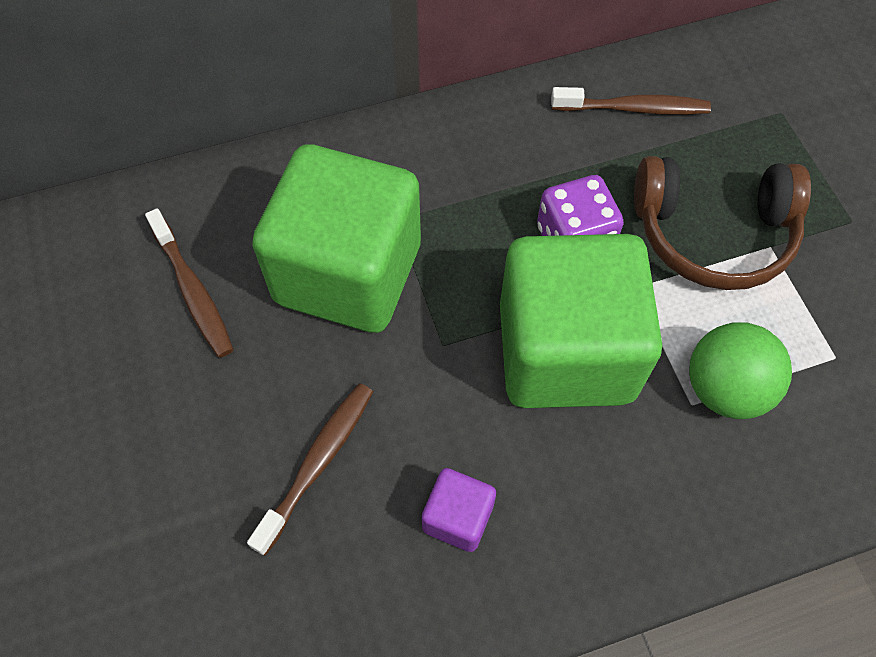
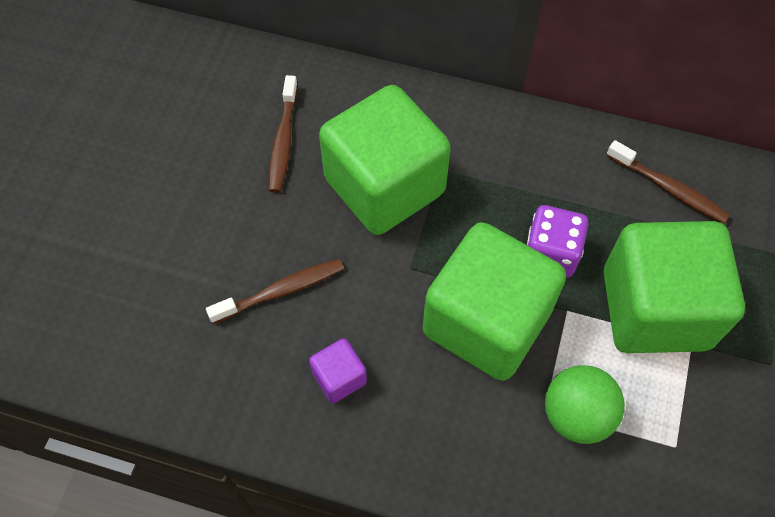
camera: 35 degrees right, 0 degrees up
(713, 234) = (655, 309): brown headphones -> green cube

